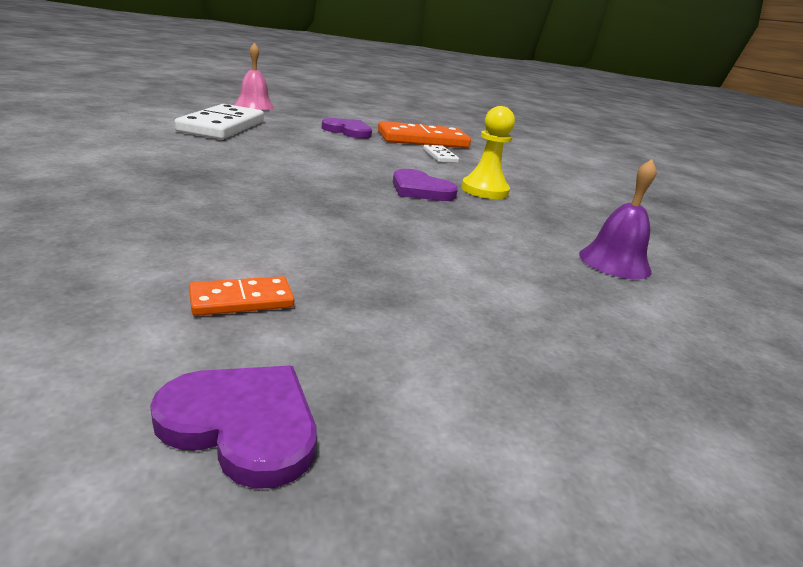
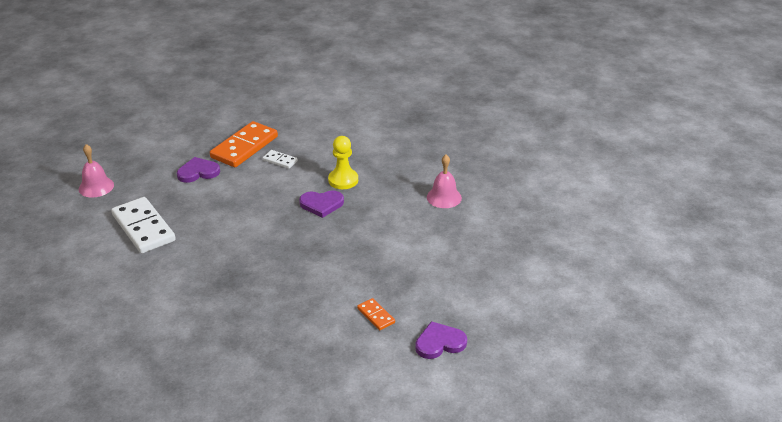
camera: 40 degrees left, 10 degrees up
(242, 300) = (376, 315): orange domino -> orange domino turned 60 degrees counterclockwise
(614, 262) = (444, 197): purple bell -> pink bell

